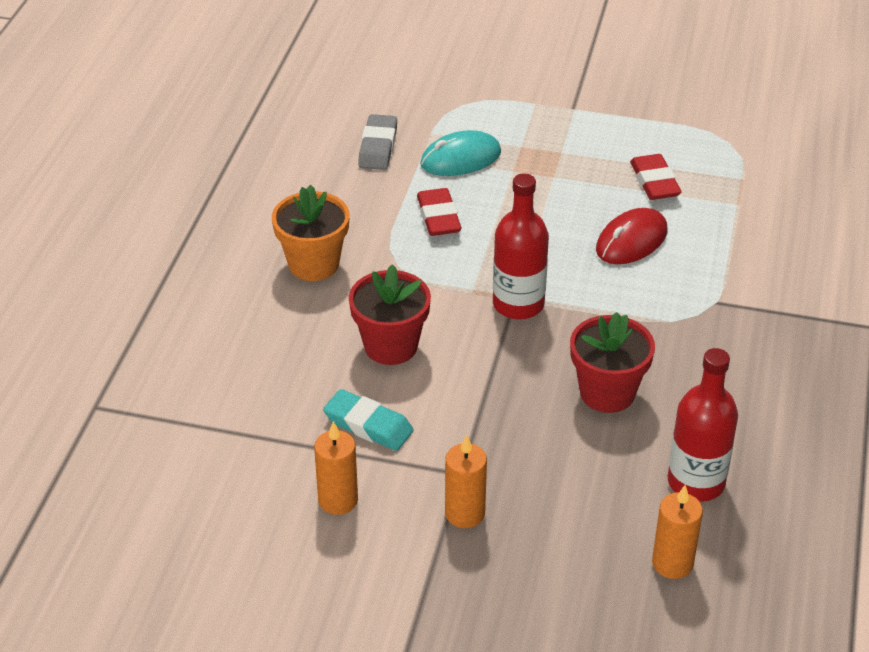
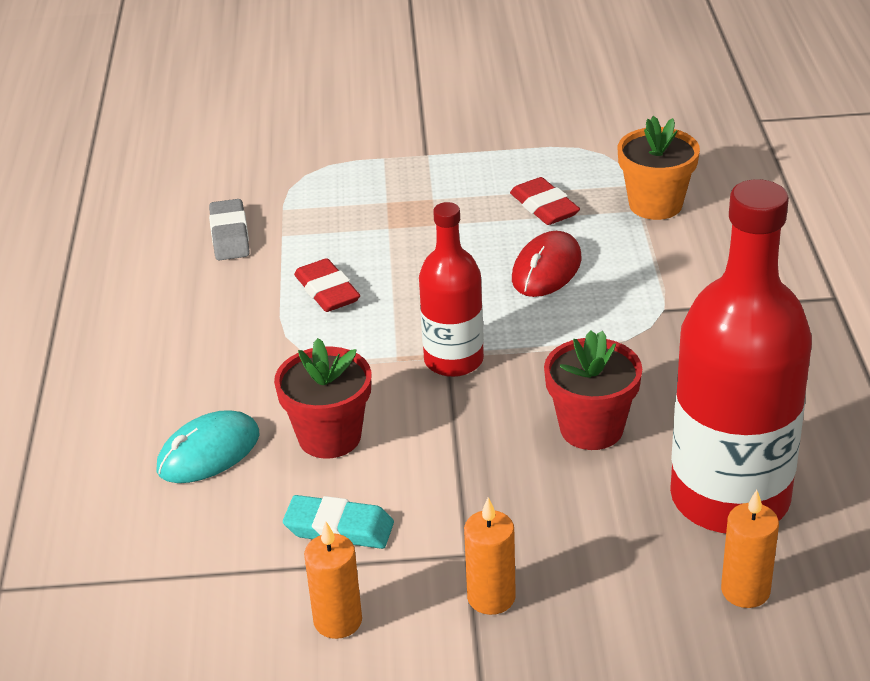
camera: 15 degrees left, 5 degrees down
(313, 264) = (205, 371): orange flower pot -> orange flower pot (655, 204)
(460, 158) = (326, 228): turquoise mouse -> turquoise mouse (208, 452)
(696, 482) = (729, 498): red bottle -> red bottle, size x1.78

